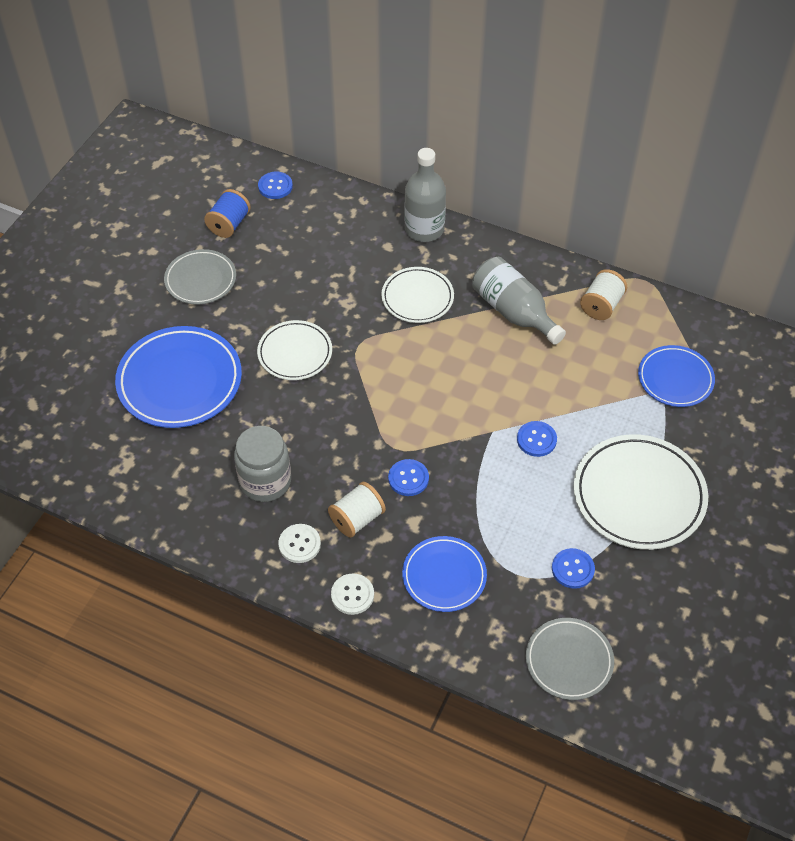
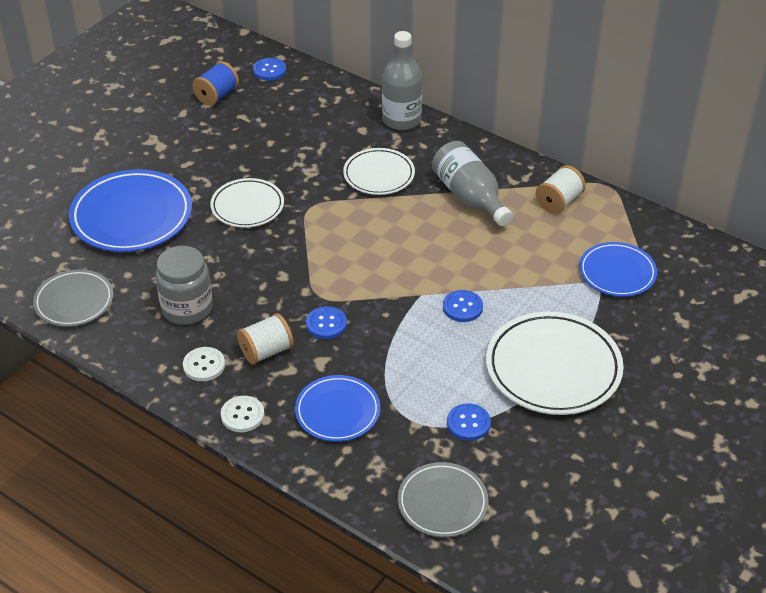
camera: 10 degrees right, 10 degrees down
(200, 280) = (176, 137): grey plate -> grey plate (74, 301)

